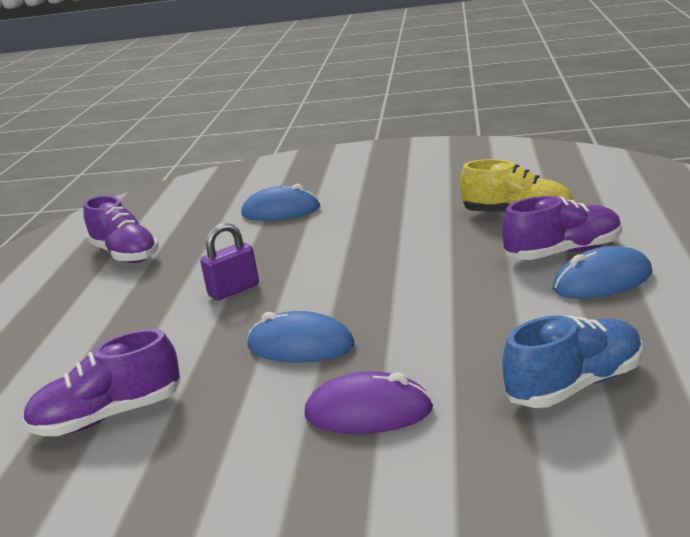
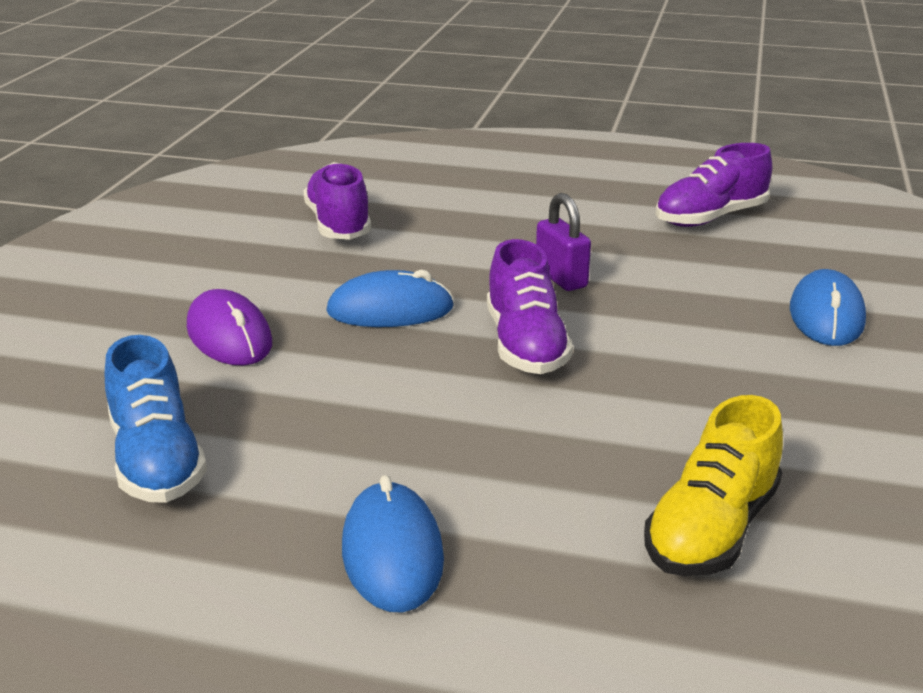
camera: 95 degrees right, 5 degrees up
(300, 346) = (390, 310): blue mouse -> blue mouse turned 60 degrees clockwise
(368, 412) = (229, 336): purple mouse -> purple mouse turned 45 degrees counterclockwise
(563, 253) = (520, 541): purple shoe -> purple shoe (525, 345)

